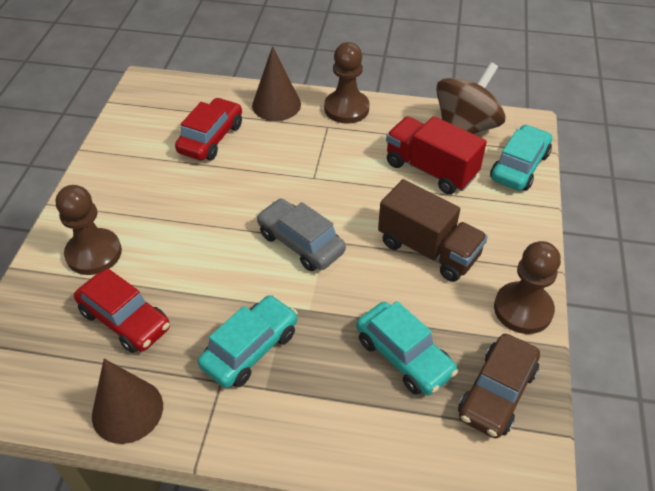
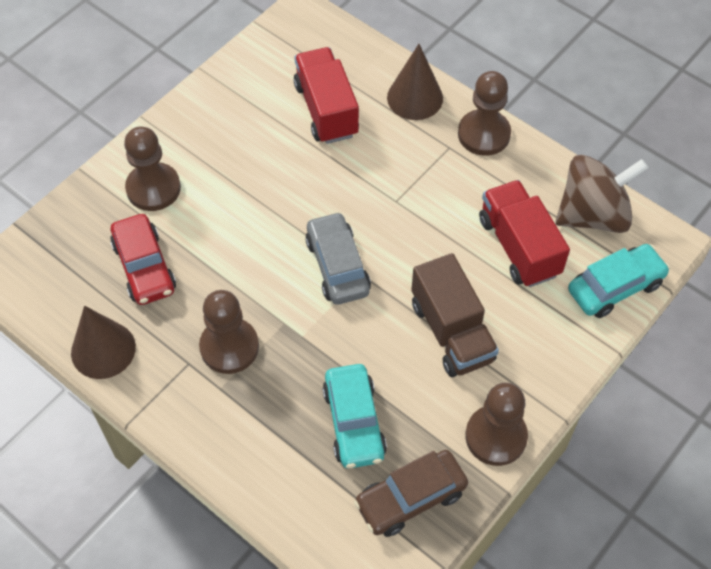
camera: 30 degrees right, 10 degrees up
(211, 138) = (326, 110): red car -> red truck
(250, 349) = (229, 347): turquoise car -> brown pawn

